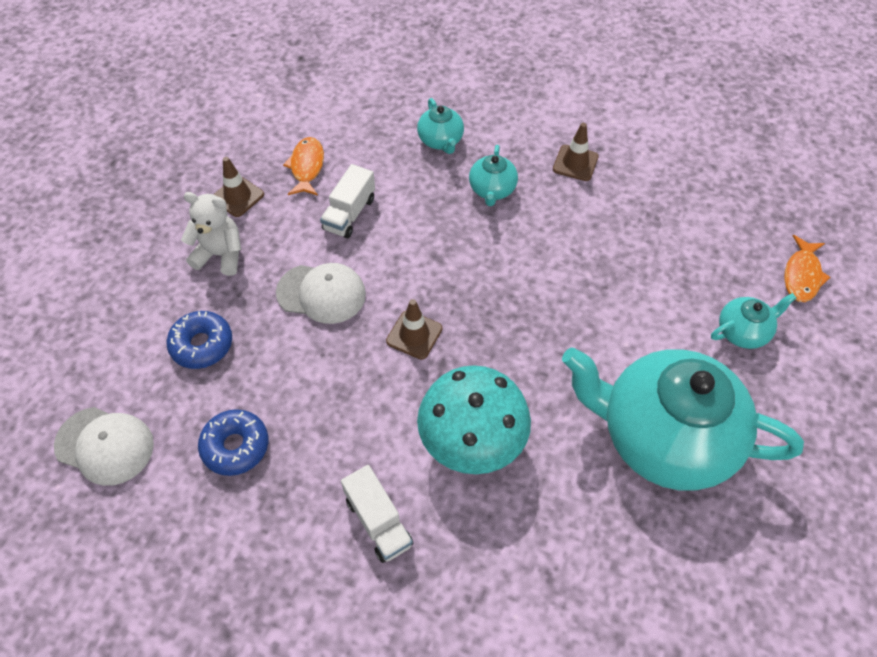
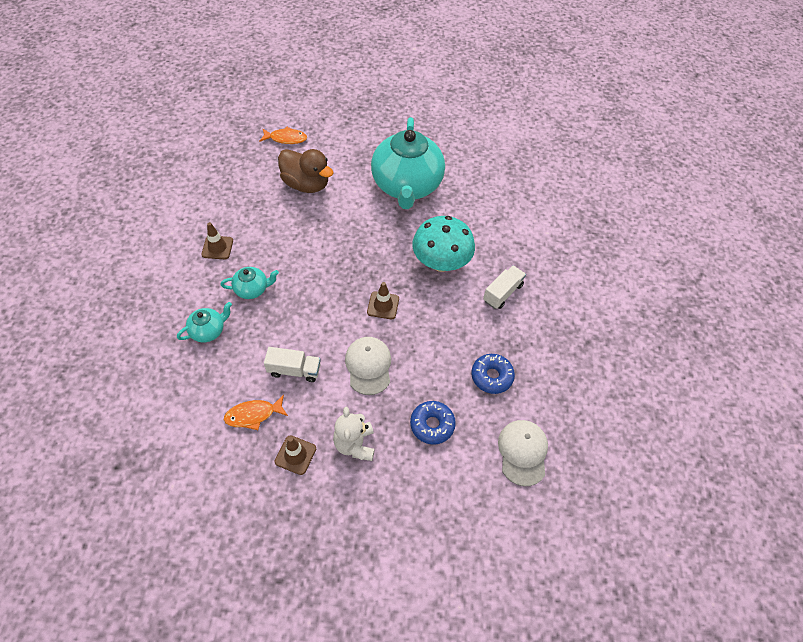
camera: 110 degrees left, 0 degrees up
(686, 285) = (306, 184): none -> brown duck
(743, 331) = (331, 160): turquoise teapot -> none

